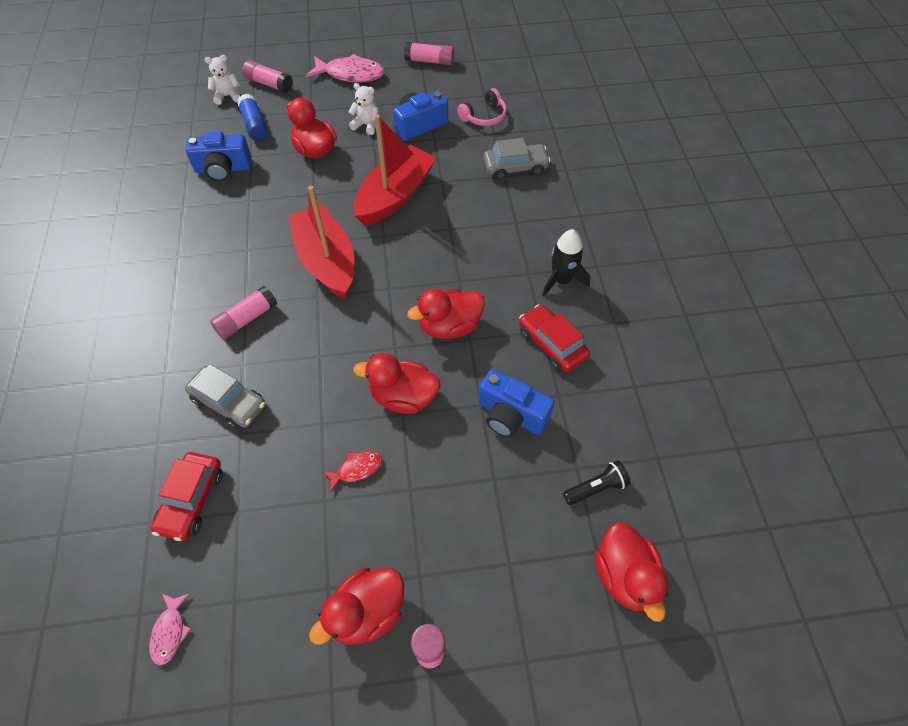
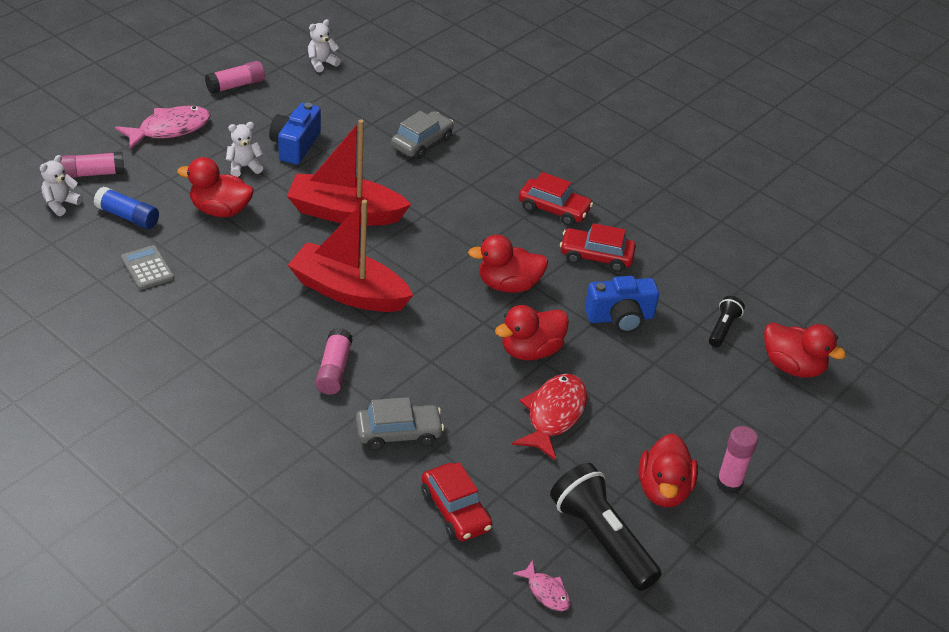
camera: 45 degrees left, 15 degrees down
(223, 169) = (147, 268): blue camera -> grey calculator
(265, 618) = (601, 539): none -> black flashlight
(356, 469) = (553, 415): red fish -> red fish, size x1.92
(395, 196) = (345, 213): red boat -> red boat turned 75 degrees counterclockwise
(449, 326) = (508, 285): red duck -> red duck turned 60 degrees clockwise
(484, 116) = (346, 113): pink headphones -> none
(509, 70) = (321, 63): none -> white teddy bear
(561, 280) = (554, 209): black rocket -> red car

